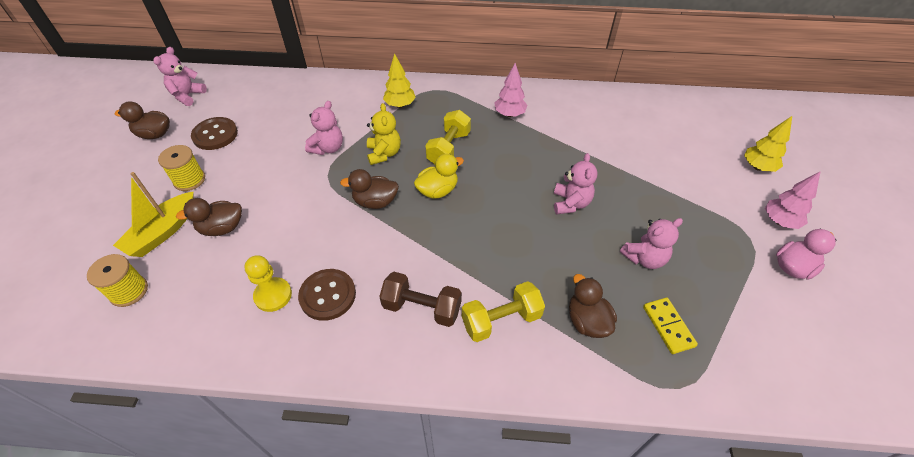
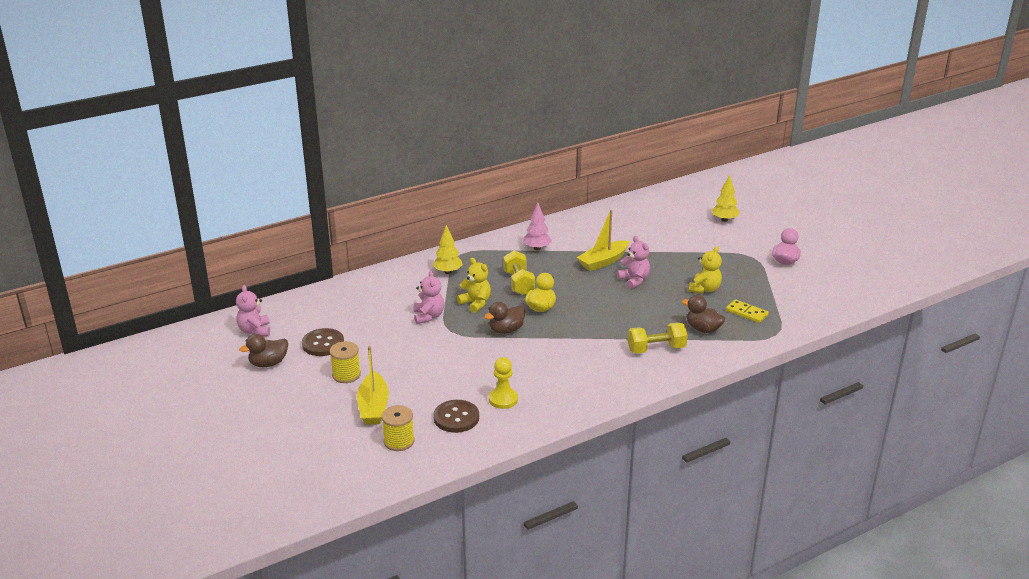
camera: 35 degrees left, 20 degrees down
(222, 228) = (415, 386): brown duck -> none
(328, 295) = (539, 384): brown button -> brown button (456, 418)
(422, 308) = (604, 364): brown dumbbell -> none
(501, 320) = (656, 349): yellow dumbbell -> yellow dumbbell turned 45 degrees clockwise
(561, 161) = (603, 261): none -> yellow boat
(644, 258) = (704, 289): pink teddy bear -> yellow teddy bear
(779, 221) = (760, 242): pink tree -> none

